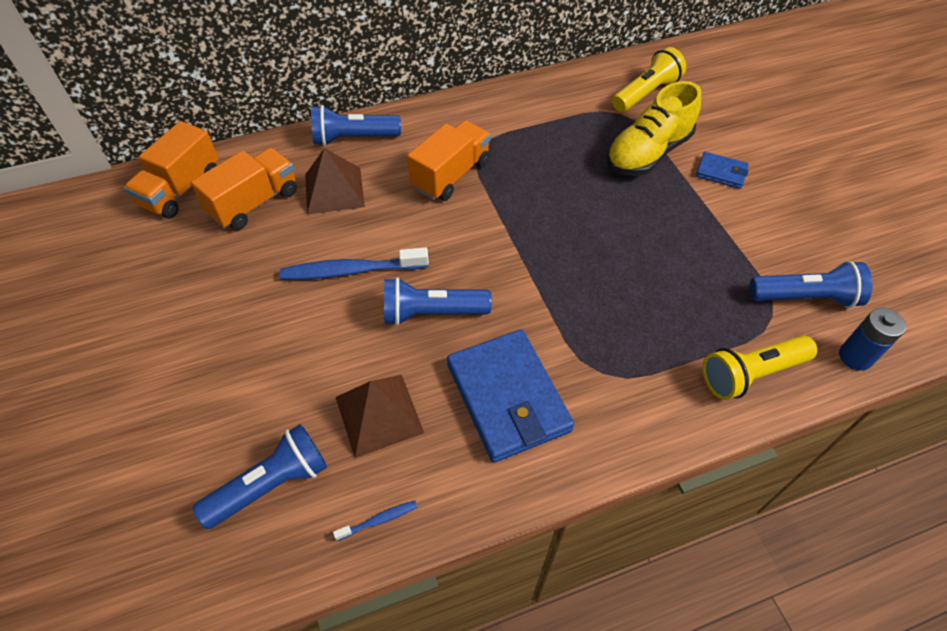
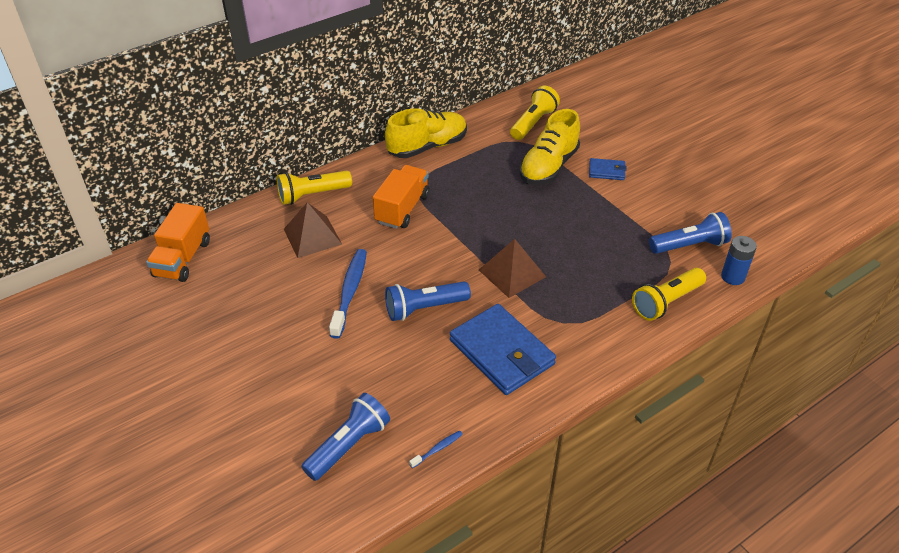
camera: 15 degrees left, 10 degrees down
(254, 203) = (250, 258): orange truck -> none
(351, 271) = (350, 291): blue toothbrush -> blue toothbrush turned 120 degrees clockwise
(353, 138) = (312, 195): blue flashlight -> yellow flashlight
(379, 414) = (411, 383): brown pyramid -> brown pyramid (512, 273)
(507, 102) = (427, 147): none -> yellow shoe

